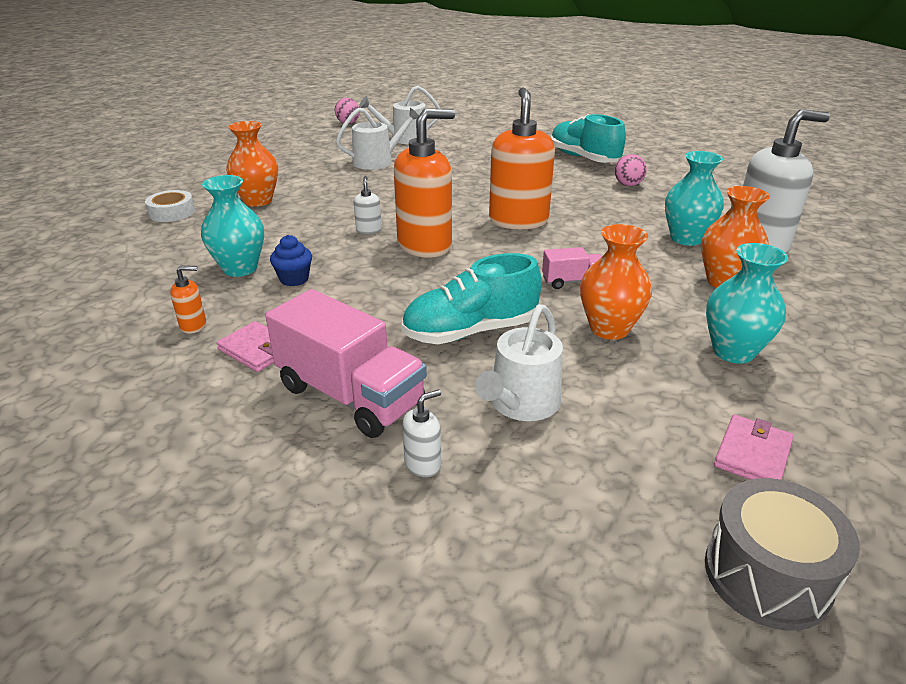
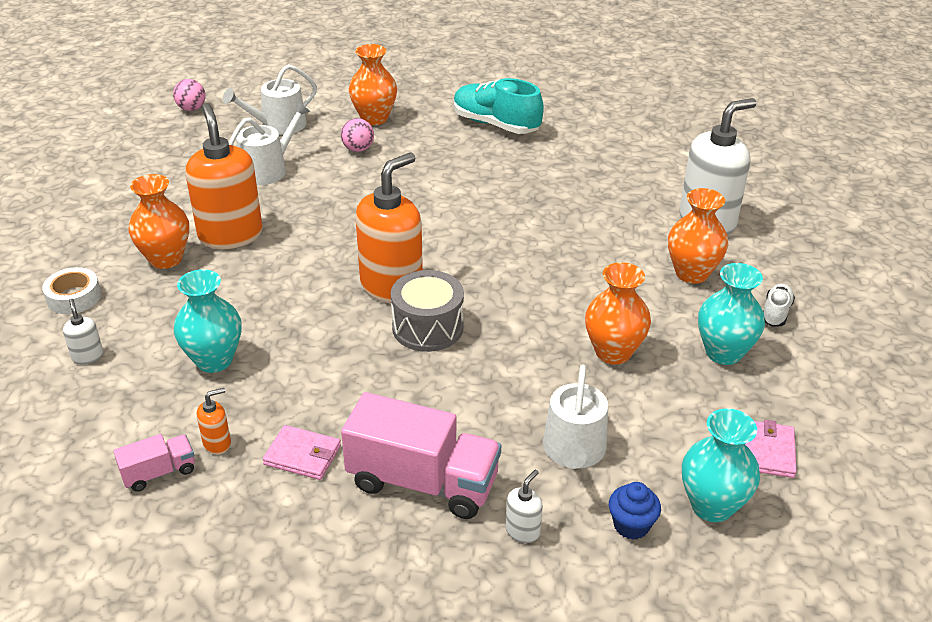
camera: 20 degrees left, 5 degrees up
(294, 279) = (282, 361): blue cupcake -> blue cupcake (631, 525)
(369, 230) = (320, 277): white soap dispenser -> white soap dispenser (88, 356)
(470, 331) = (492, 385): turquoise shoe -> none
(483, 143) = (374, 118): none -> orange vase
(518, 220) = (470, 232): orange soap dispenser -> orange soap dispenser (230, 235)
(572, 281) = (557, 303): pink truck -> pink truck (159, 472)
(628, 185) = (557, 158): pink ball -> pink ball (358, 149)
(686, 238) = (640, 224): turquoise vase -> turquoise vase (712, 505)
(767, 575) = (806, 550): grey drum -> grey drum (427, 327)
(809, 329) = (775, 313): none -> white shoe

